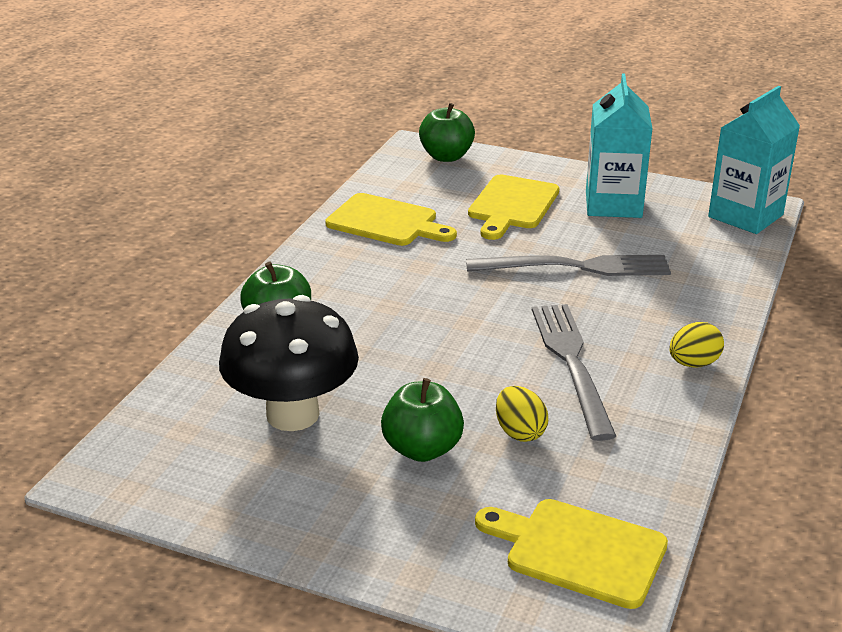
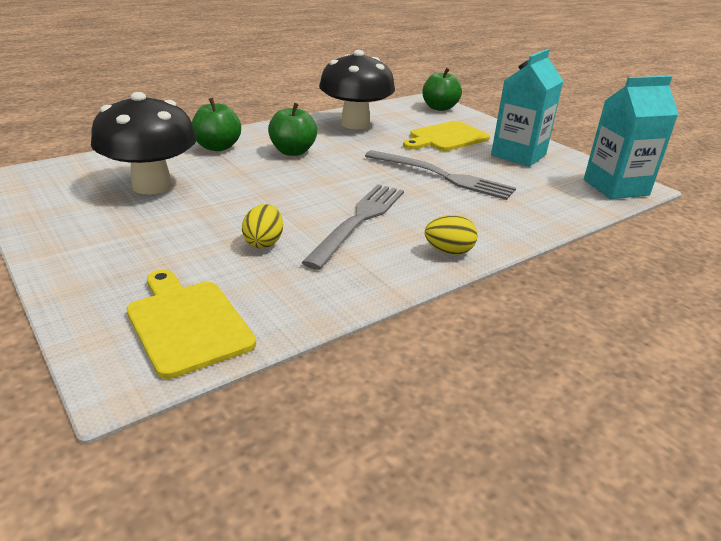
camera: 30 degrees right, 0 degrees up
(386, 222) = (355, 124): yellow cutting board -> black mushroom
(422, 449) = (190, 228): green apple -> green apple (292, 152)

